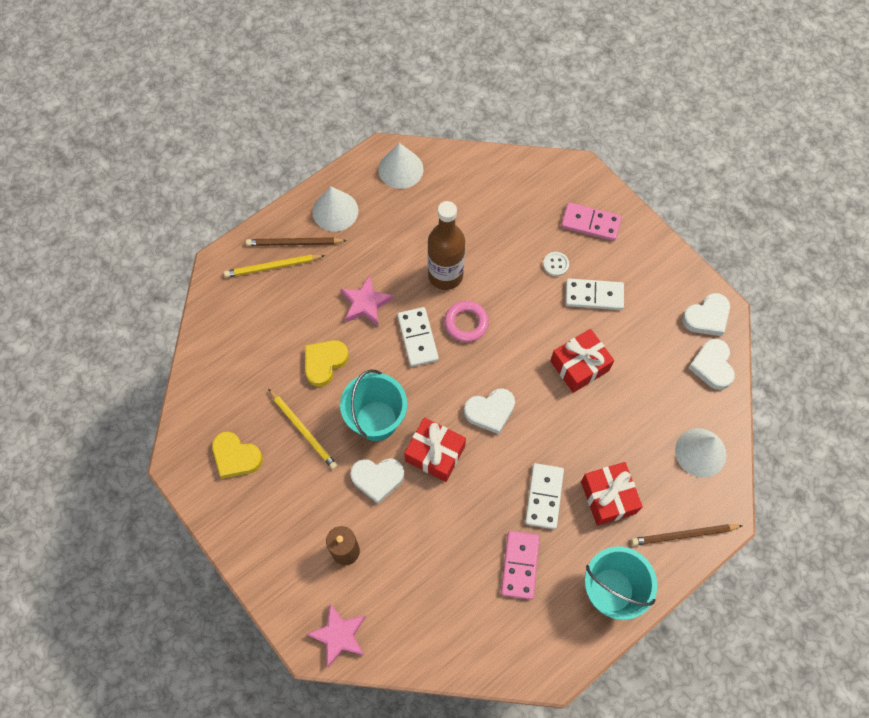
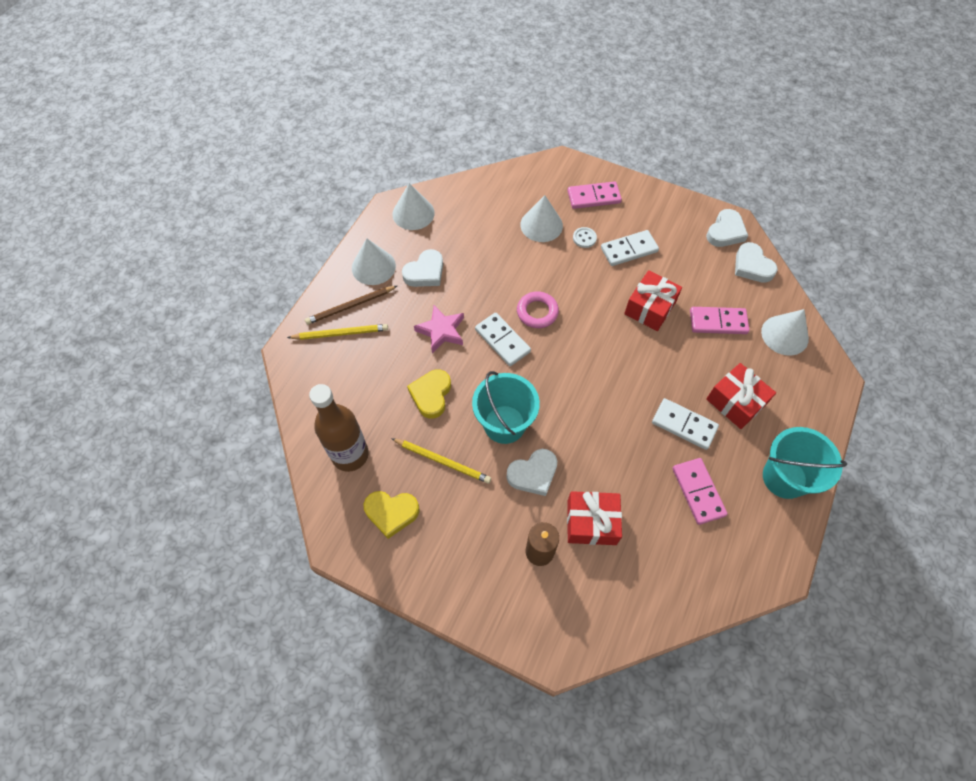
camera: 25 degrees left, 5 degrees down
(273, 267) = (340, 333): yellow pencil -> yellow pencil turned 150 degrees counterclockwise
(339, 635) = (576, 632): pink star -> none
(435, 453) = (571, 430): red gift -> red gift (591, 522)
(445, 275) = (498, 281): brown bottle -> brown bottle (350, 455)
(490, 411) = (598, 375): white heart -> white heart (425, 272)
(520, 232) = (541, 225): none -> white cone
(544, 496) = (684, 425): white domino -> white domino turned 45 degrees counterclockwise
(640, 409) = (718, 322): none -> pink domino
(684, 535) = (813, 405): brown pencil -> none

